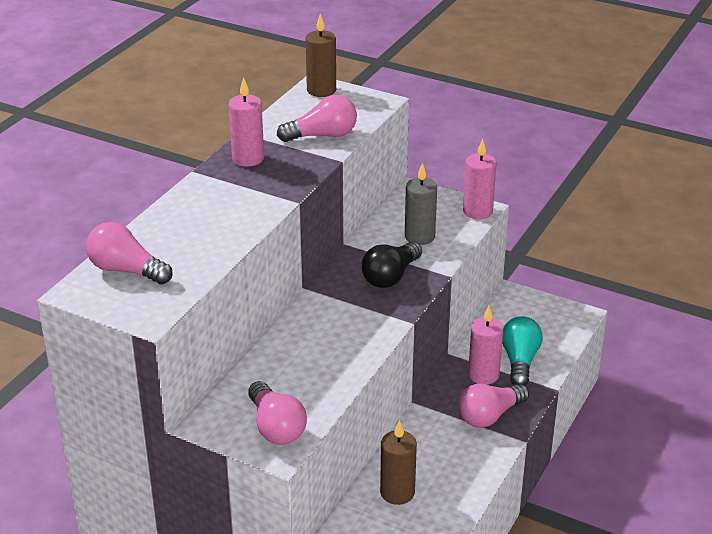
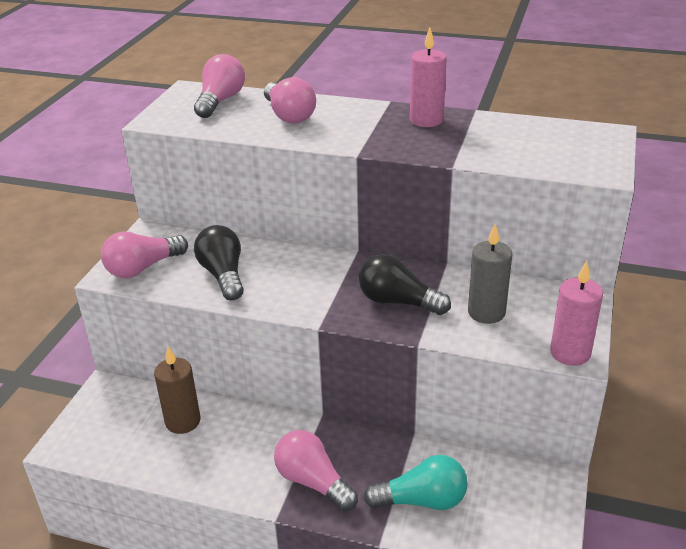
camera: 80 degrees right, 0 degrees up
(311, 372) = (223, 275): none -> black light bulb
(321, 90) = (598, 136): brown candle -> none
(322, 136) = (498, 150): pink light bulb -> pink light bulb (289, 115)
(483, 375) = (384, 468): pink candle -> none

